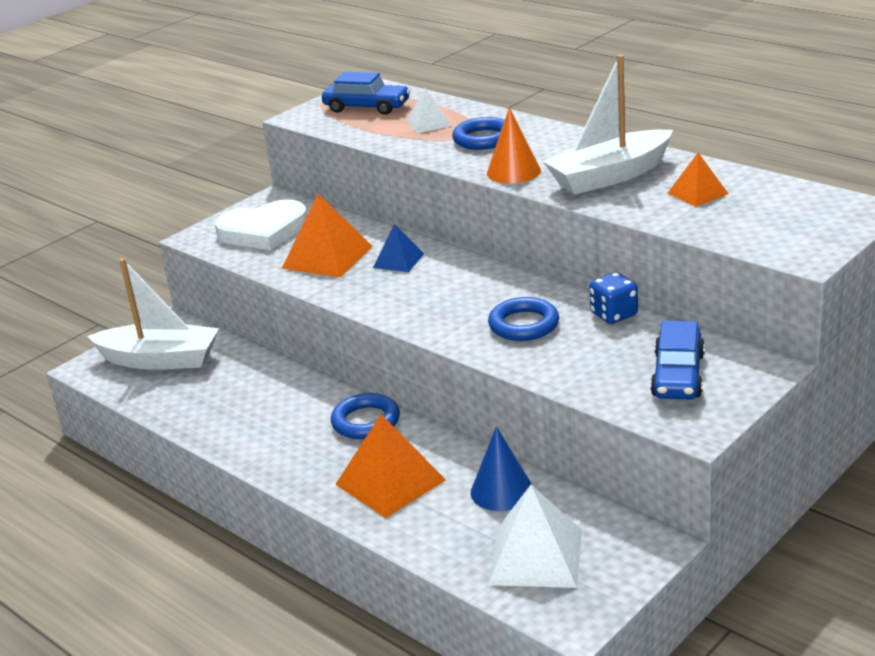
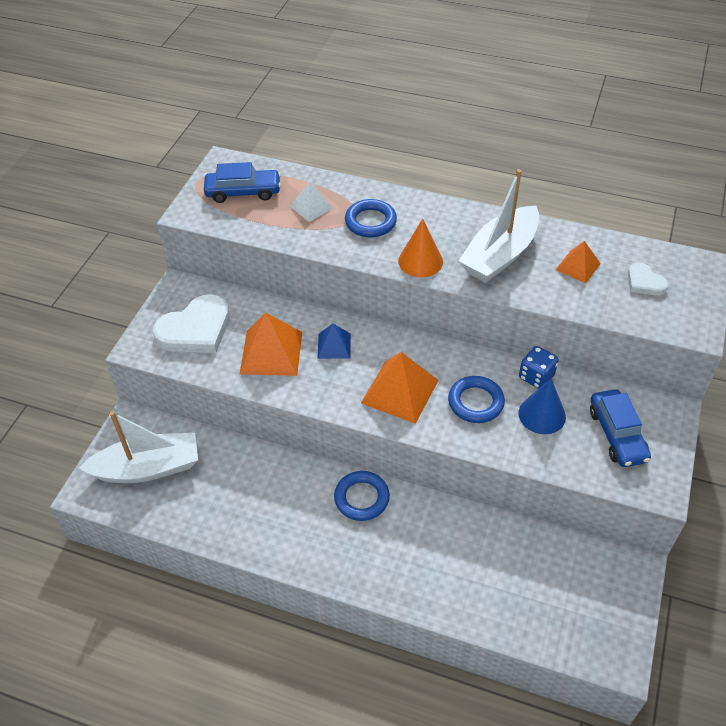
camera: 25 degrees left, 20 degrees up
(390, 482) = (416, 558): orange pyramid -> orange pyramid (399, 391)
(501, 491) = (503, 546): blue cone -> blue cone (542, 414)
(535, 556) = (562, 606): white pyramid -> none
(772, 213) = (644, 282): none -> white heart

